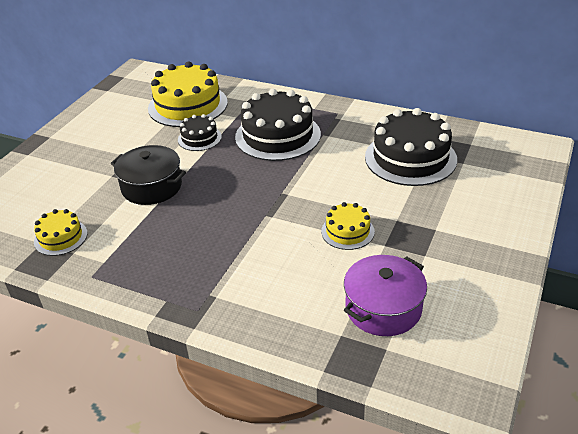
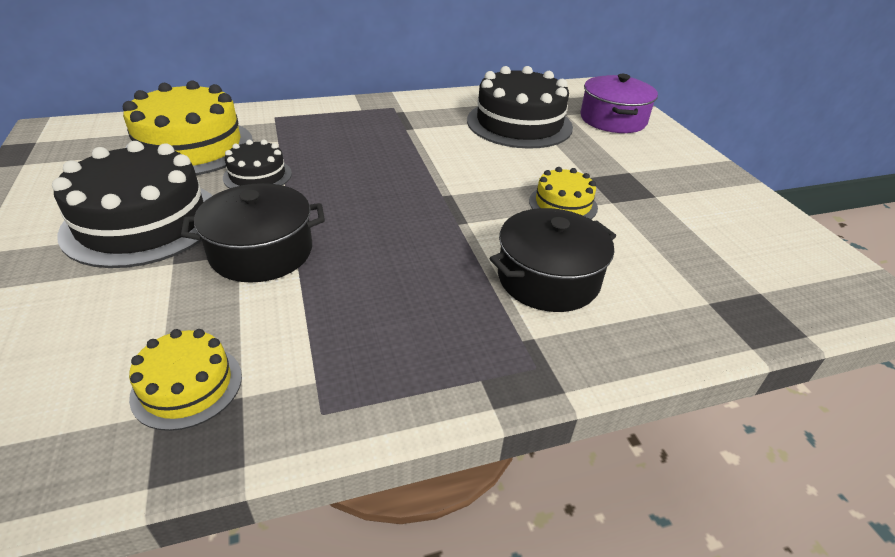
camera: 45 degrees left, 0 degrees up
(268, 271) = (548, 278): none -> black pot
(278, 136) = (357, 144): black cake -> black cake (142, 222)
(383, 308) = (699, 257): purple pot -> purple pot (613, 119)

